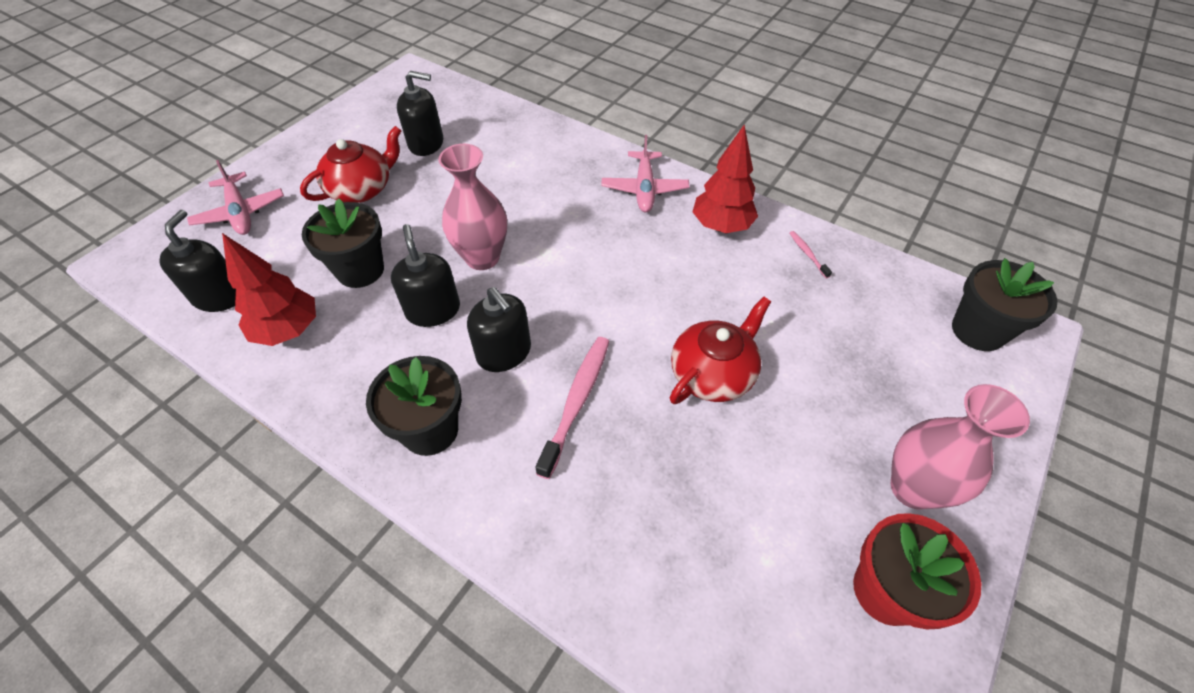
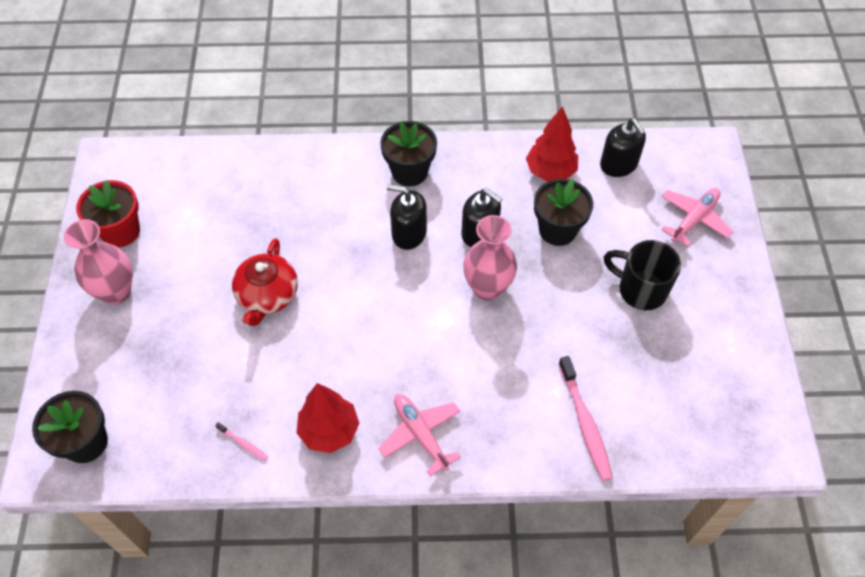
camera: 145 degrees right, 5 degrees up
(240, 212) = (694, 219): pink plane -> pink plane turned 105 degrees clockwise
(362, 189) = (640, 290): red teapot -> black mug
(426, 143) = (650, 367): black soap dispenser -> none
(576, 402) = (340, 231): pink toothbrush -> pink toothbrush (585, 423)

